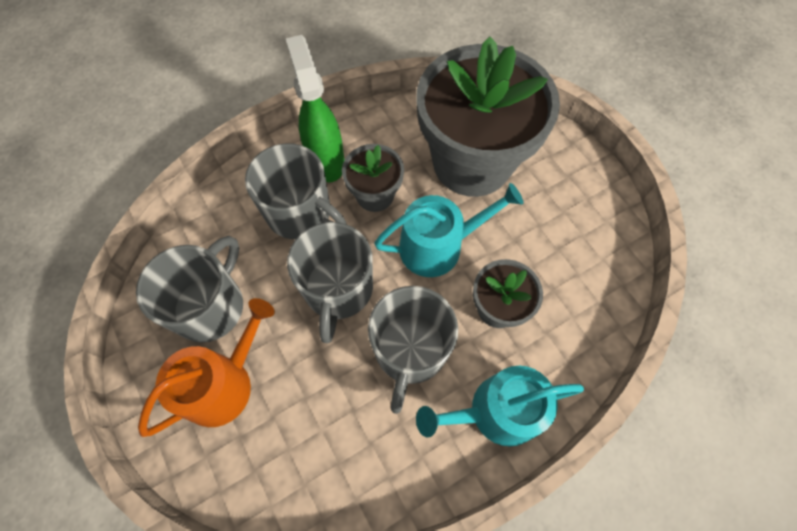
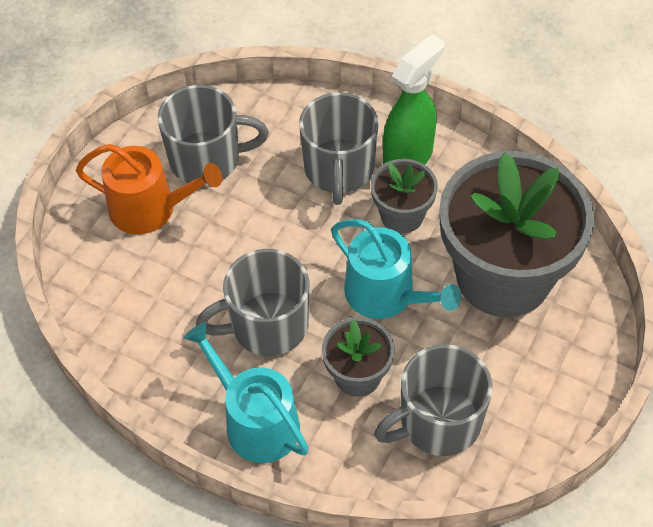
camera: 60 degrees right, 10 degrees down
(338, 290) = (285, 240): grey mug -> grey mug (438, 422)

